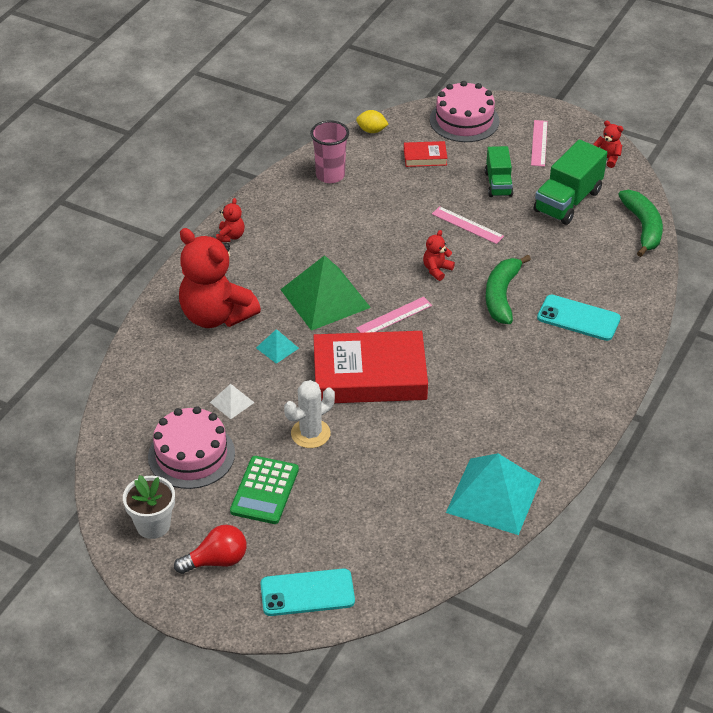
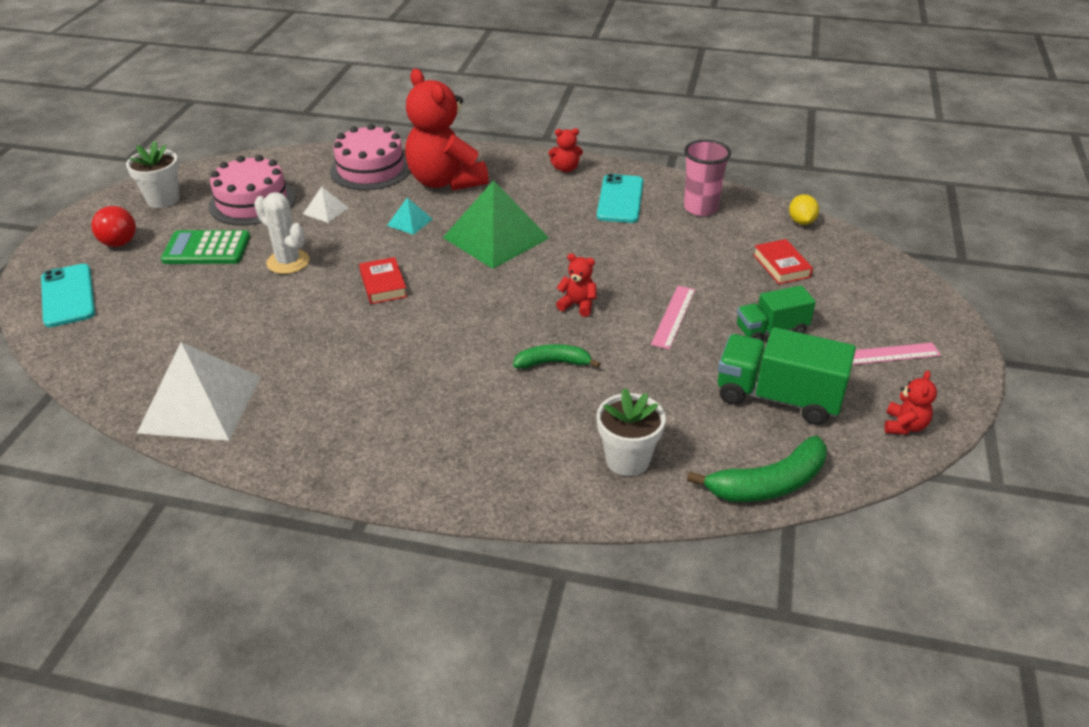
camera: 75 degrees right, 5 degrees down
(216, 315) = (445, 181): red teddy bear -> red teddy bear turned 60 degrees counterclockwise
(369, 375) = (383, 285): red book -> red book, size x0.44
(394, 317) = (483, 287): pink ruler -> none
(464, 120) = (879, 285): pink cake -> pink cake (370, 169)
(493, 496) = (200, 404): turquoise pyramid -> white pyramid
(501, 296) = (553, 363): green banana -> green banana, size x0.64
(578, 318) = (537, 438): turquoise phone -> turquoise phone (620, 199)
(609, 281) = (627, 460): none -> white flower pot

